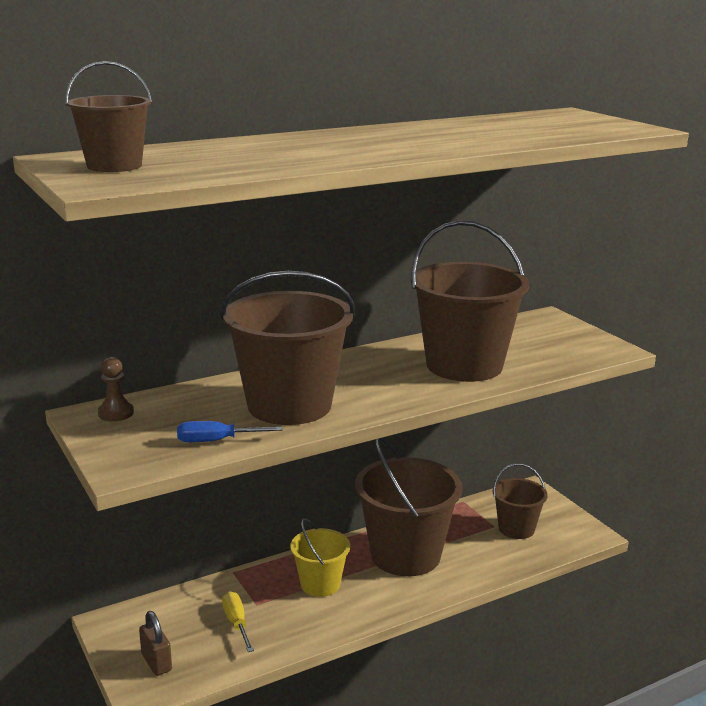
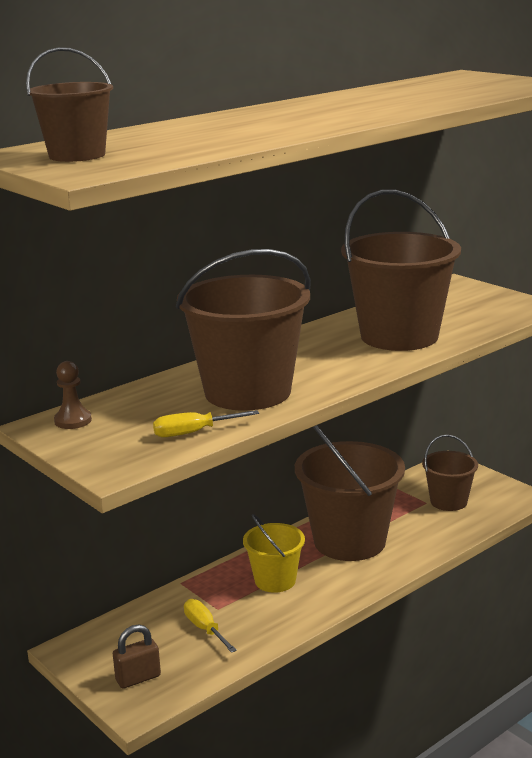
camera: 10 degrees left, 0 degrees up
(156, 662) = (138, 678): brown padlock -> brown padlock turned 75 degrees counterclockwise
(217, 441) = (194, 432): blue screwdriver -> yellow screwdriver

